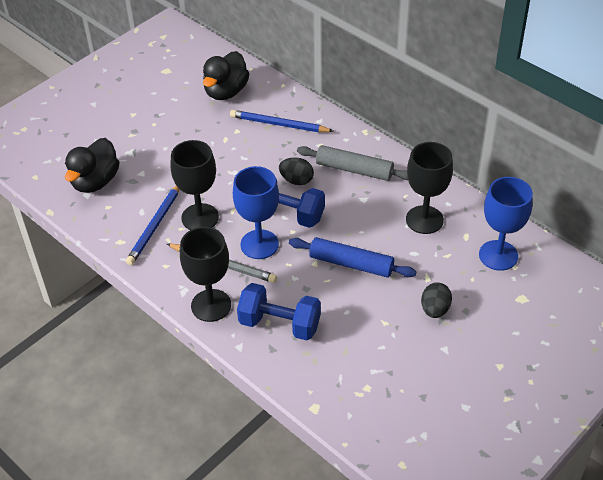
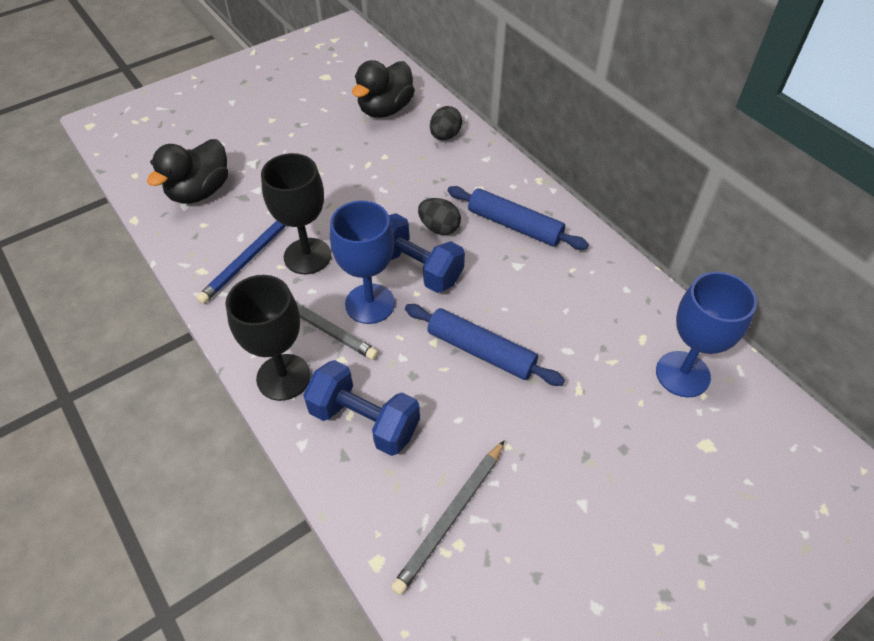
camera: 10 degrees right, 5 degrees up
(279, 124) = (437, 156): blue pencil -> none
(354, 170) = (514, 226): grey rolling pin -> blue rolling pin
(357, 372) = (450, 517): none -> grey pencil
(424, 220) = (591, 306): black goblet -> none
(435, 309) = (580, 439): black egg -> black egg (445, 136)

